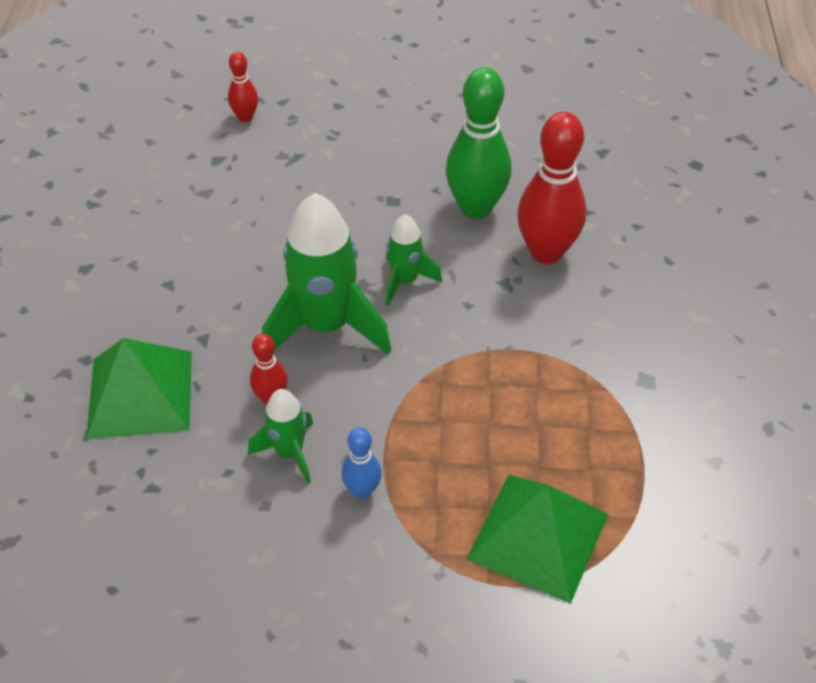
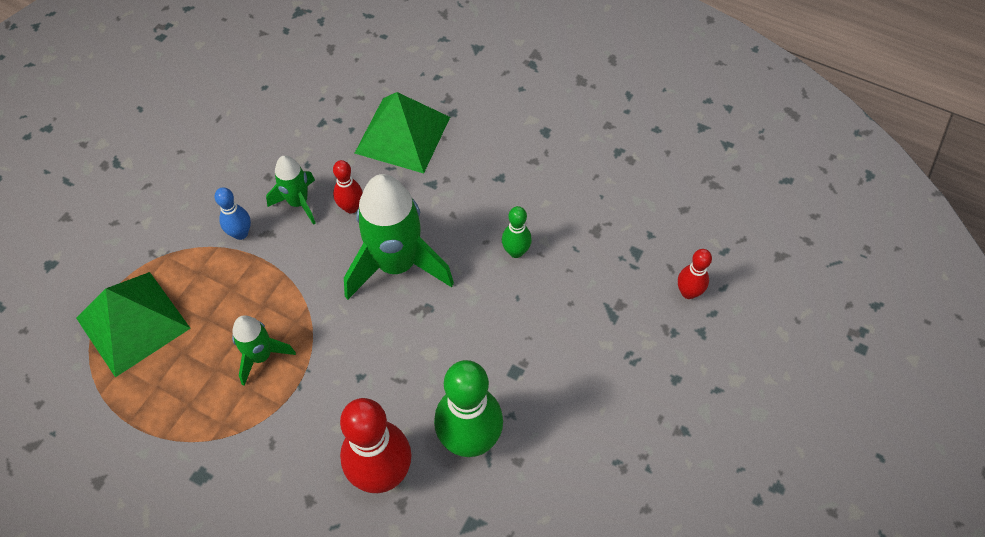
camera: 115 degrees right, 10 degrees up
(260, 241) = (516, 252): none -> green bowling pin
(405, 281) = (412, 340): green rocket -> green rocket (261, 356)

